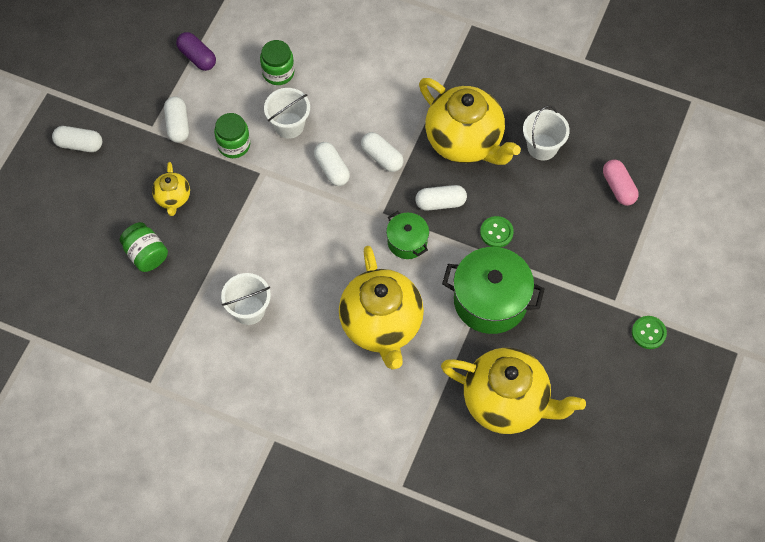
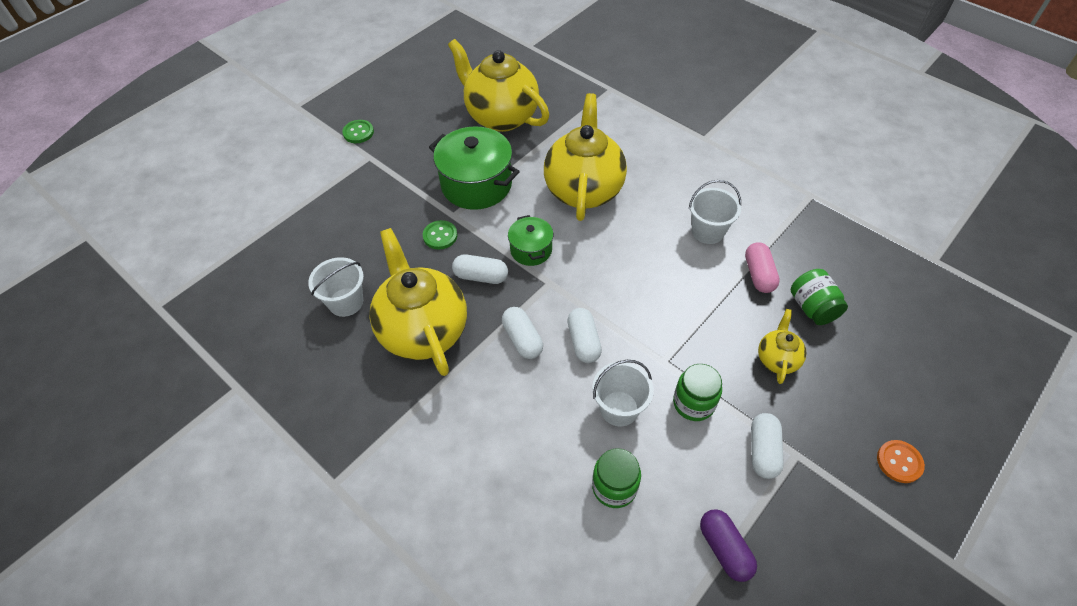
camera: 160 degrees left, 10 degrees down
(79, 144) = (899, 462): white capsule -> orange button
(618, 187) = (299, 244): pink capsule -> pink capsule (758, 274)

